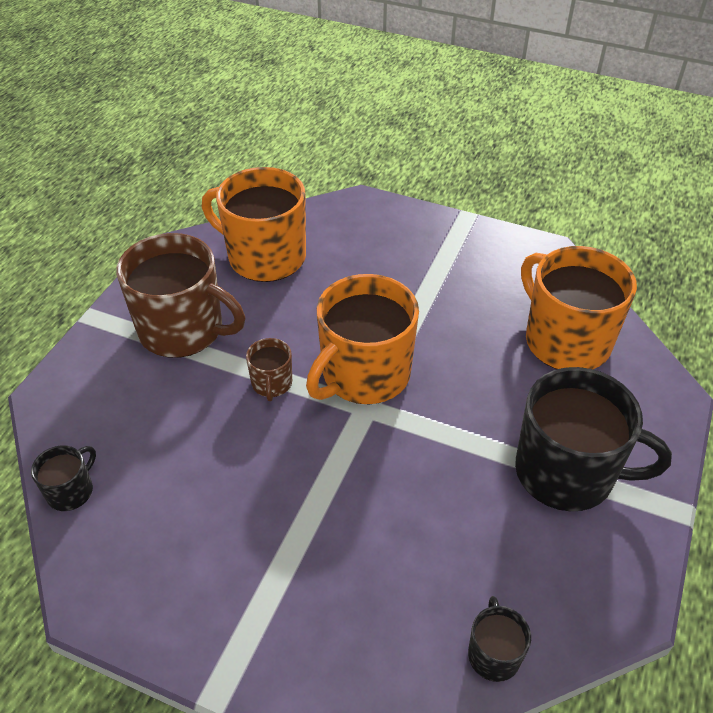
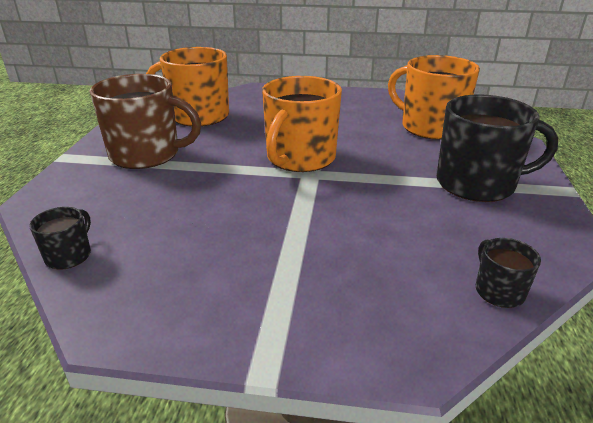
camera: 15 degrees left, 15 degrees down
(272, 383) = (230, 171): brown mug -> none

